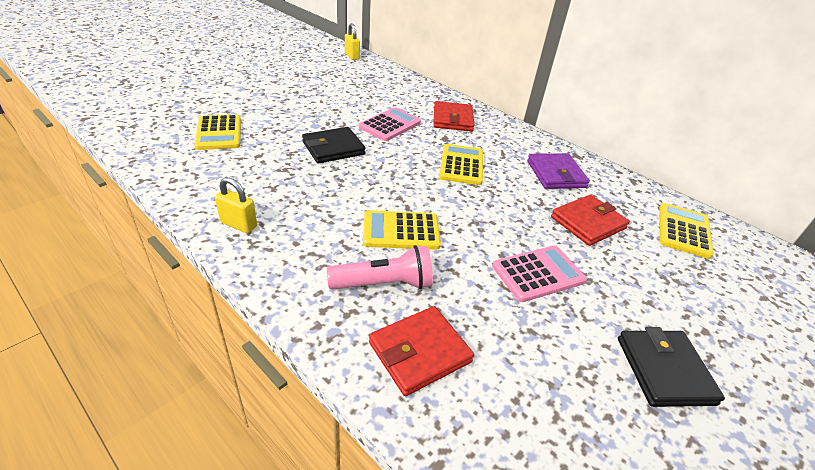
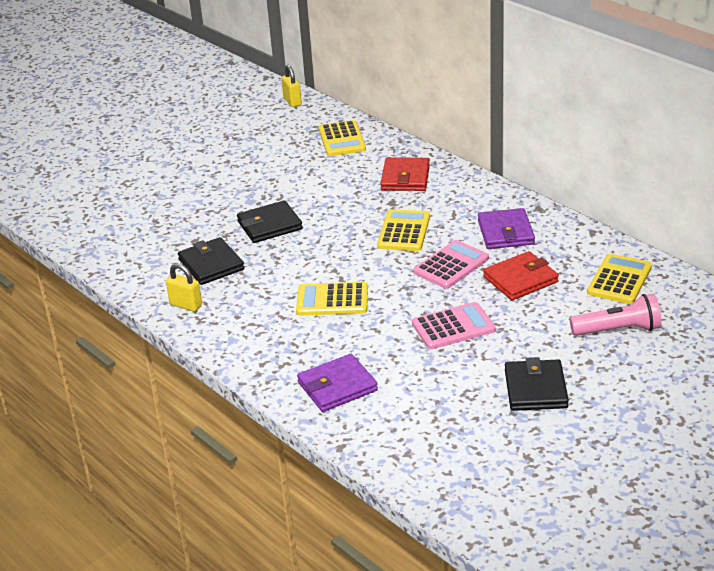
camera: 10 degrees right, 5 degrees down
(219, 133) = (152, 220): yellow calculator -> yellow calculator (342, 139)
(272, 181) = (211, 264): none -> black wallet
(384, 284) = (313, 342): pink flashlight -> pink flashlight (618, 330)
(390, 125) = (332, 192): pink calculator -> pink calculator (451, 265)
(419, 352) = (337, 386): red wallet -> purple wallet

